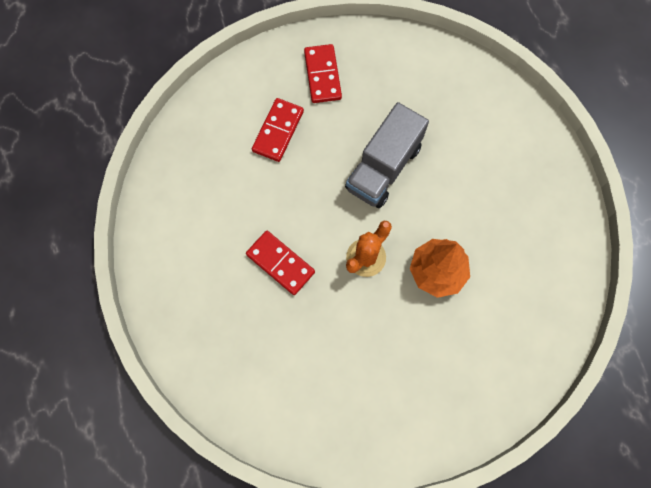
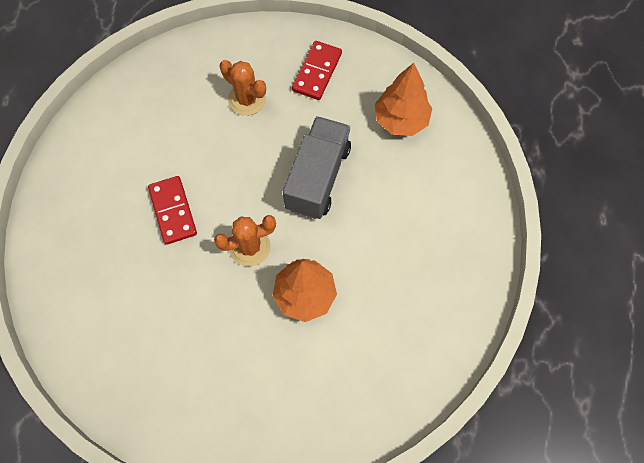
camera: 30 degrees right, 5 degrees down
(278, 131) = (247, 99): red domino -> orange cactus
(383, 167) = (318, 178): grey truck -> grey truck turned 135 degrees clockwise
(419, 81) = (401, 120): none -> orange tree

